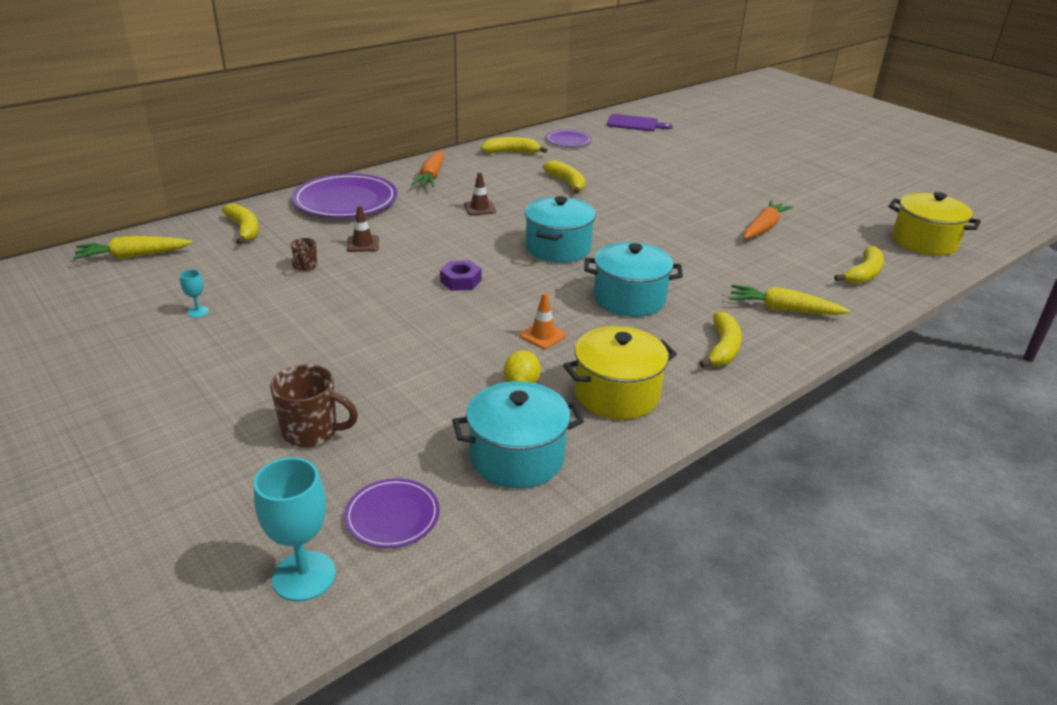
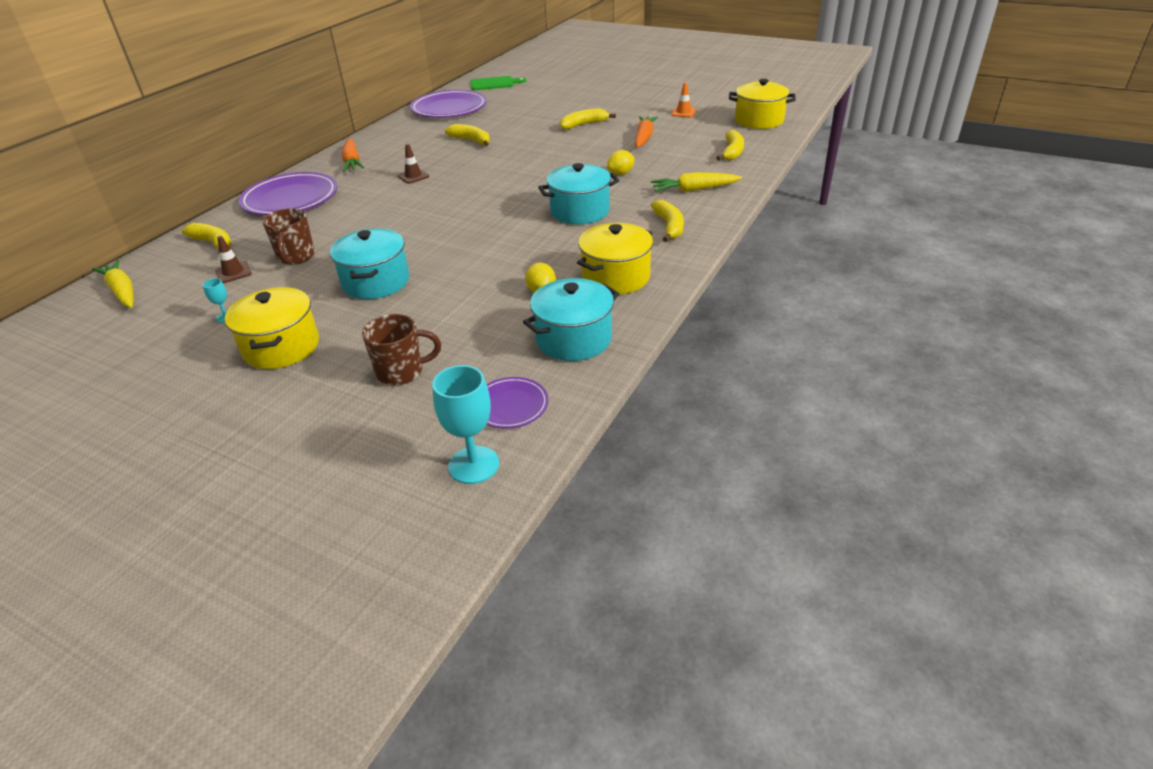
camera: 20 degrees left, 5 degrees up
(133, 256) = (122, 291): yellow carrot -> yellow carrot turned 90 degrees clockwise
(222, 362) = (281, 347): none -> yellow pot
(305, 266) = (296, 257): brown mug -> brown mug, size x1.84
(363, 244) = (333, 227): brown traffic cone -> brown traffic cone (233, 272)
(461, 281) = (439, 233): purple nut -> none
(512, 152) = (408, 128): yellow banana -> yellow banana (584, 124)
(542, 335) = (533, 254): orange traffic cone -> orange traffic cone (683, 112)
(558, 248) = (499, 190): turquoise pot -> turquoise pot (376, 282)
(568, 141) = (449, 108): purple plate -> purple plate, size x1.89
(635, 124) = (494, 83): purple cutting board -> green cutting board
(707, 265) = (621, 173): none -> yellow lemon

